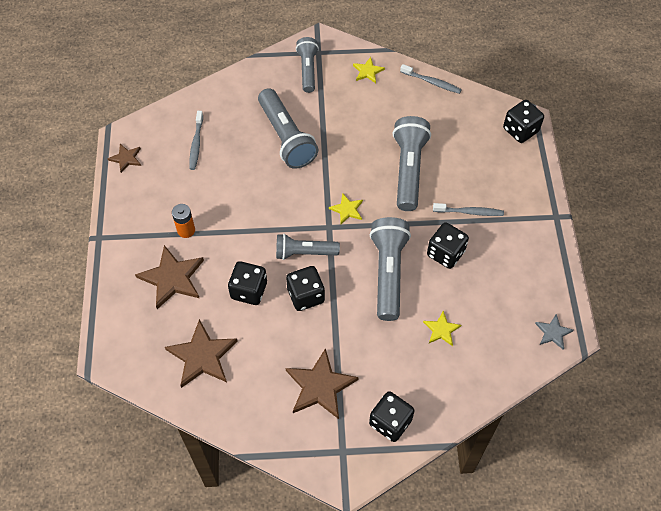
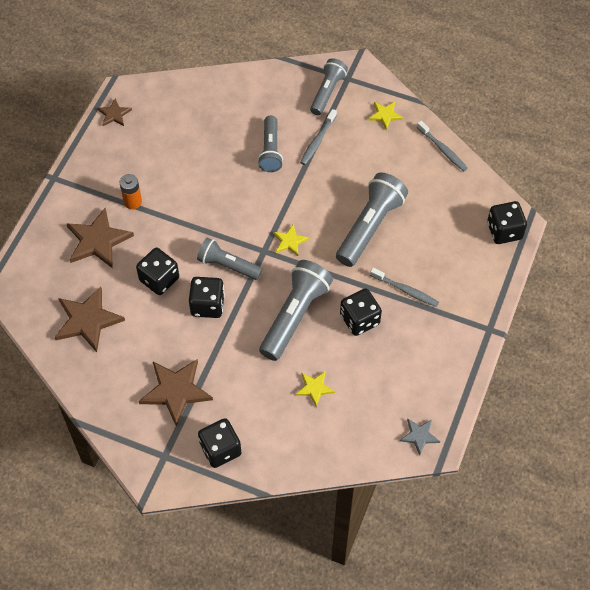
camera: 25 degrees right, 0 degrees up
(196, 144) = (184, 124): grey toothbrush -> grey toothbrush (317, 141)
(286, 137) = (270, 150): grey flashlight -> grey flashlight, size x0.64

